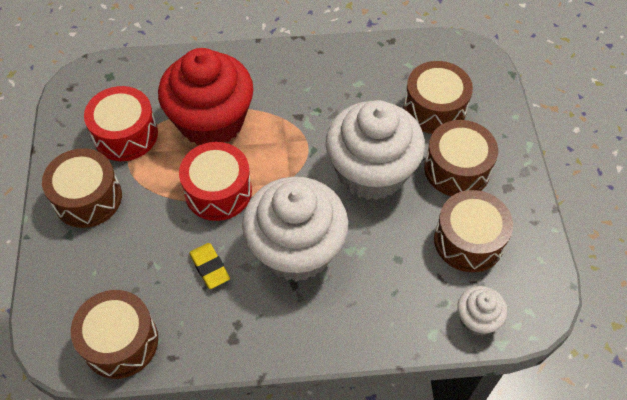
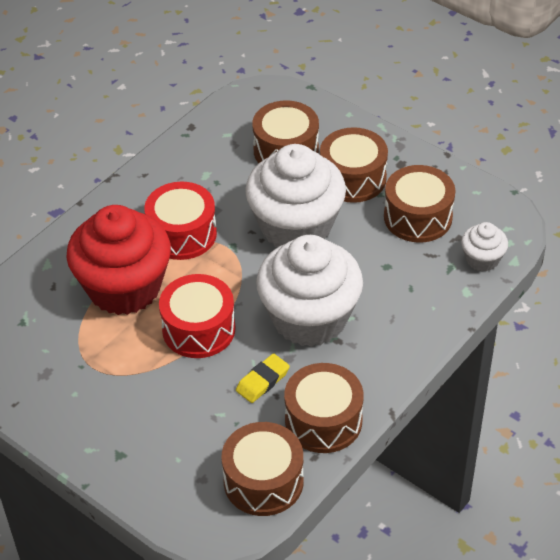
camera: 45 degrees left, 10 degrees down
(88, 198) = (98, 418): brown drum -> brown drum (323, 420)
(125, 134) = (64, 352): red drum -> red drum (182, 234)
(210, 267) = (262, 381): yellow eraser -> yellow eraser turned 60 degrees counterclockwise

